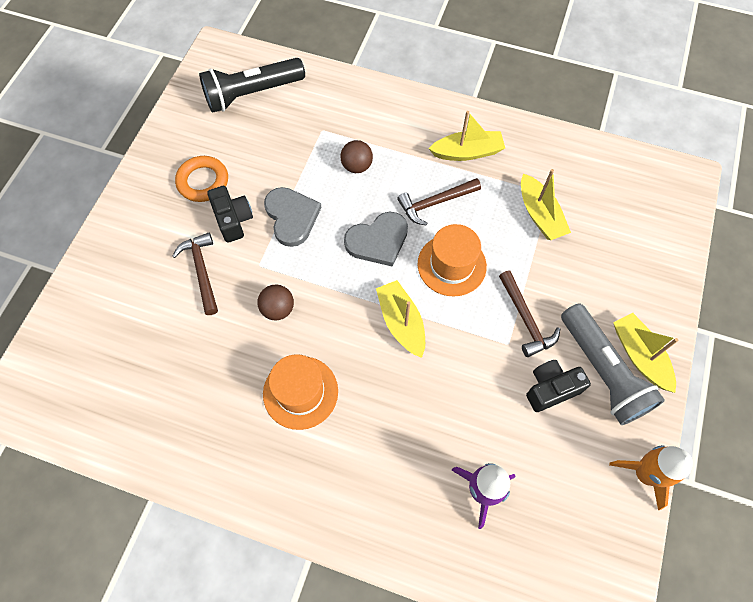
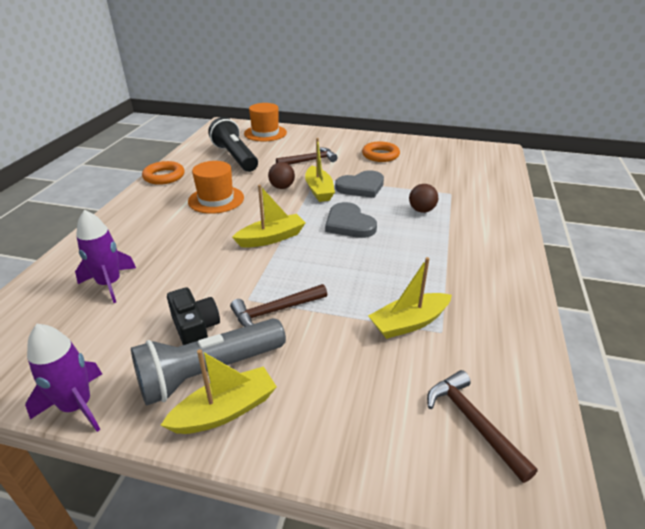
camera: 85 degrees right, 30 degrees down
(214, 477) = (164, 176): none -> orange ring
(233, 220) = (352, 167): black camera -> none
(252, 94) = (468, 164): black flashlight -> black flashlight (235, 157)
(435, 203) = (398, 251): brown hammer -> brown hammer (473, 422)
(451, 265) = (332, 263): orange hat -> orange hat (265, 133)
(467, 152) = (469, 269): yellow boat -> yellow boat (319, 190)
(645, 474) = (77, 406): orange rocket -> purple rocket

